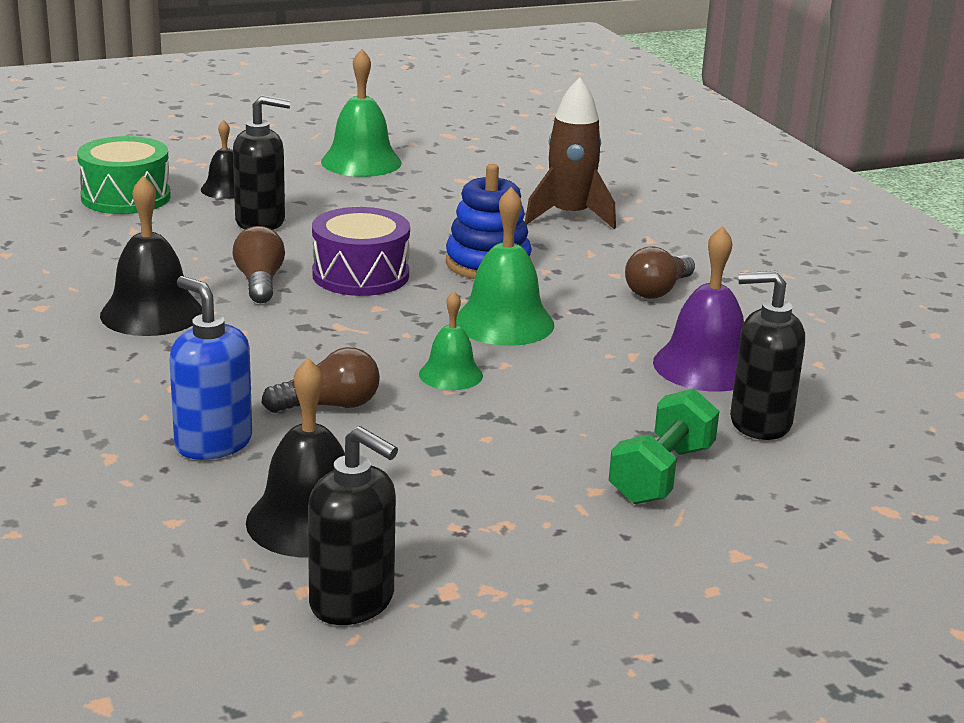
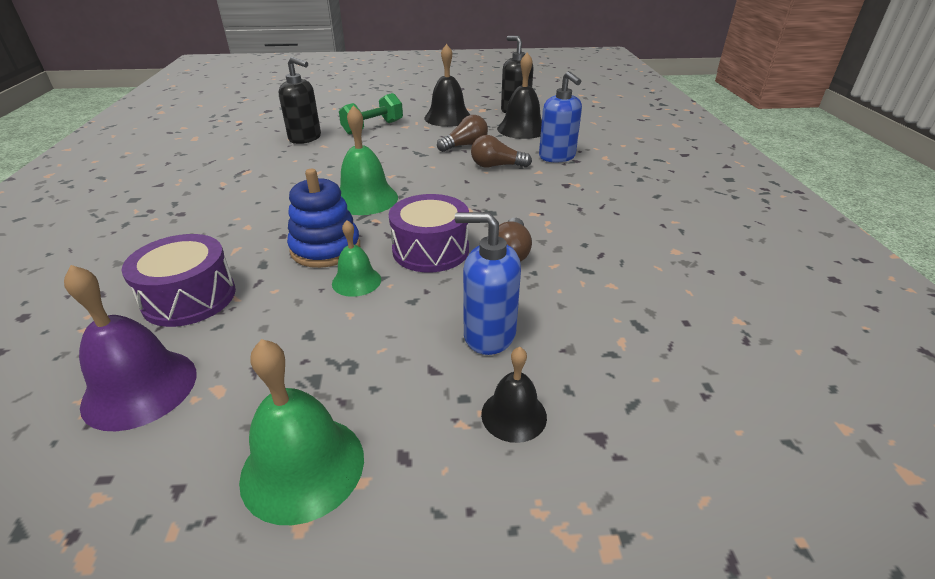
camera: 160 degrees left, 10 degrees up
(126, 197) = (641, 415): green drum -> none
(151, 313) = (593, 234): black bell -> black bell (448, 118)
(261, 222) = (489, 334): black soap dispenser -> blue soap dispenser
(450, 374) = (424, 173): green bell -> green bell (356, 281)
(569, 216) = (189, 298): brown rocket -> purple drum
(657, 290) = (240, 209): brown light bulb -> brown light bulb (465, 145)
(705, 366) = (289, 162): purple bell -> purple bell (140, 388)

